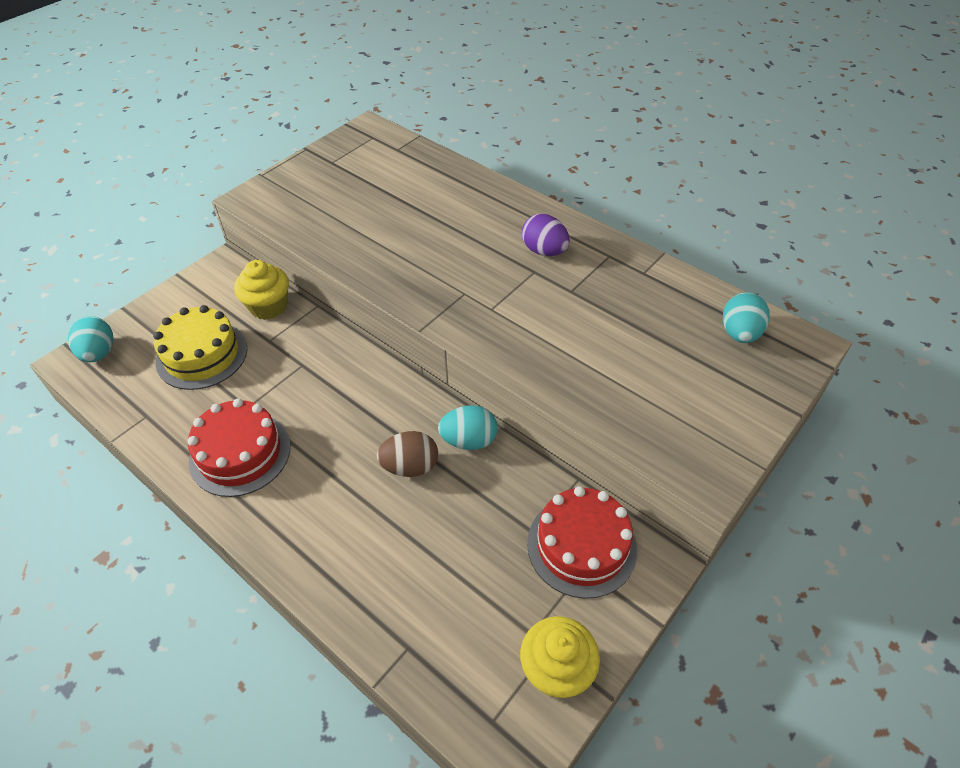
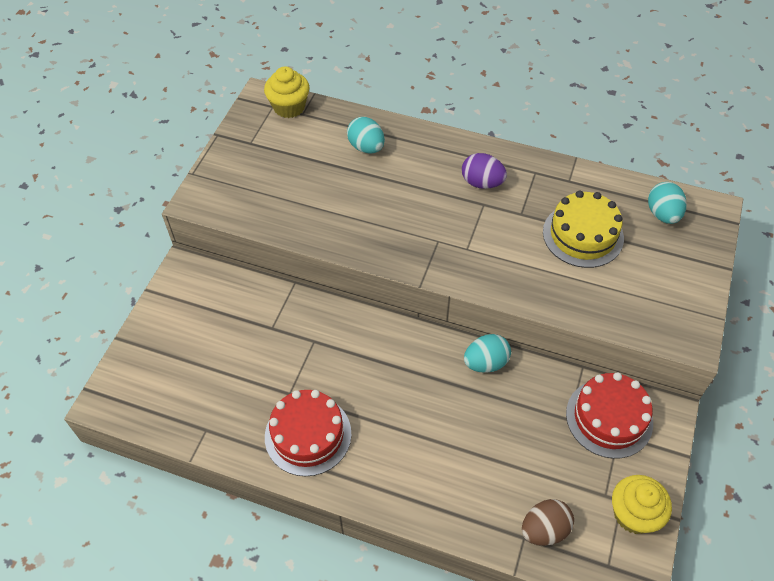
camera: 20 degrees left, 5 degrees up
(99, 353) = (124, 387): turquoise egg -> turquoise egg (366, 147)
(202, 355) = (220, 359): yellow cake -> yellow cake (583, 235)
(268, 306) = (252, 296): yellow cupcake -> yellow cupcake (289, 107)
(410, 466) = (451, 399): brown egg -> brown egg (544, 529)

